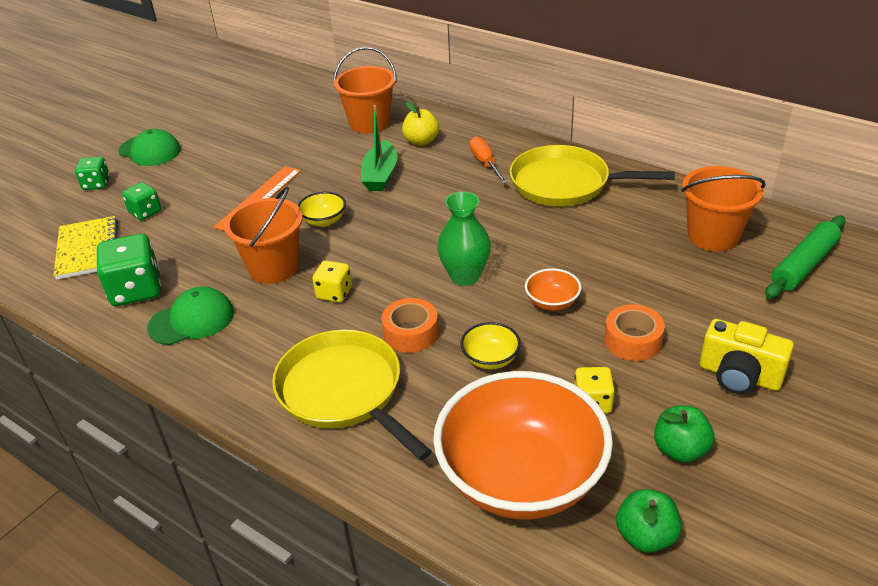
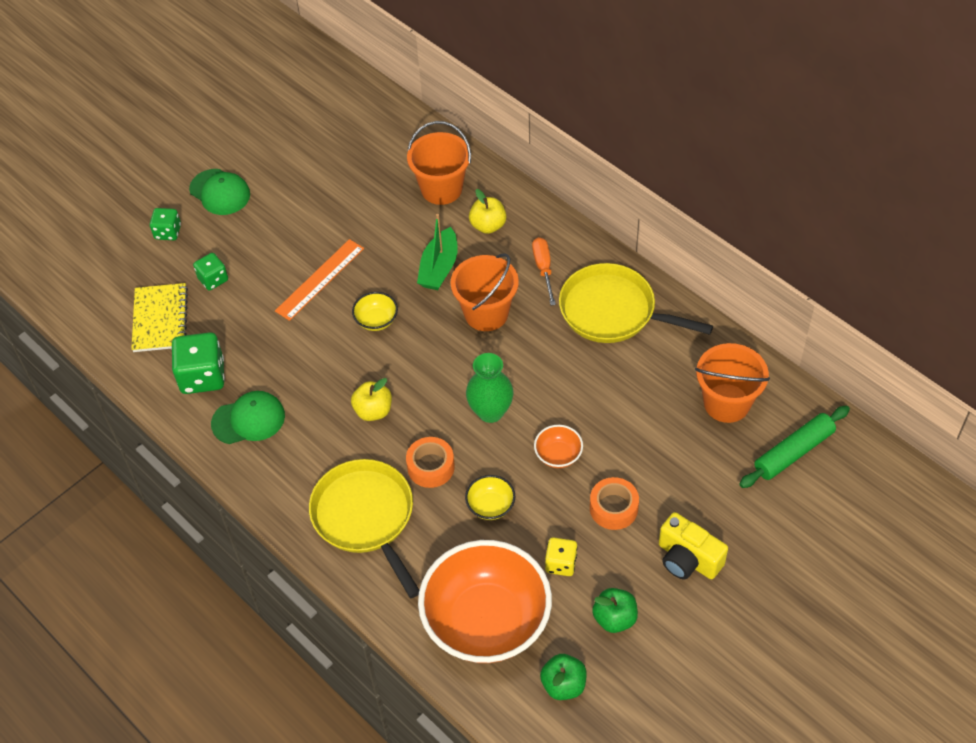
camera: 10 degrees right, 15 degrees up
(274, 267) = (324, 371): orange bucket -> orange bucket (486, 313)
(334, 293) = (373, 411): yellow dice -> yellow apple

